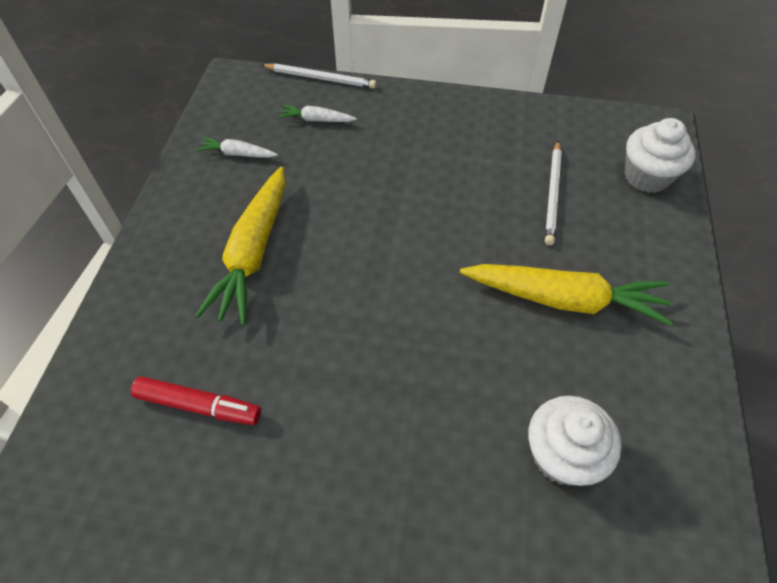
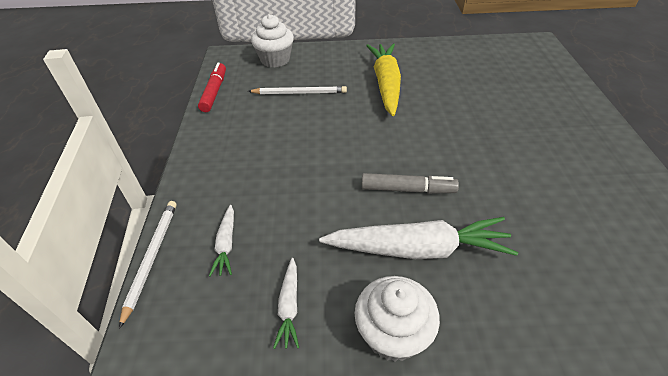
camera: 100 degrees left, 10 degrees down
(199, 405) = (575, 241): red marker -> red marker (214, 92)
(253, 253) = (418, 249): yellow carrot -> white carrot
(335, 266) = (408, 189): none -> grey marker
(562, 455) = (484, 80): white cupcake -> white cupcake (393, 334)

